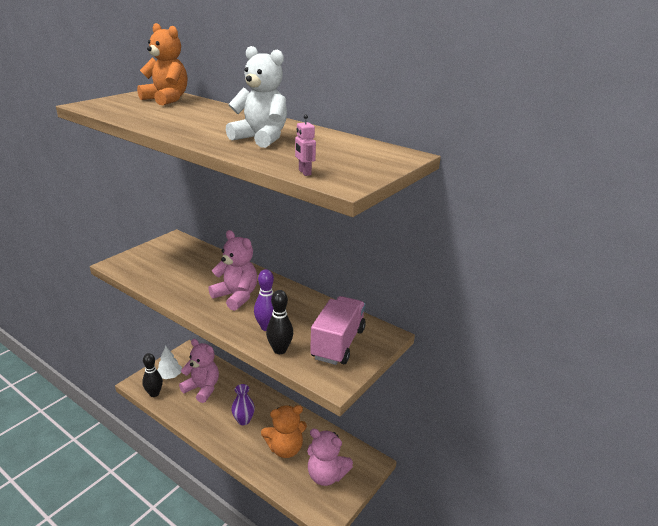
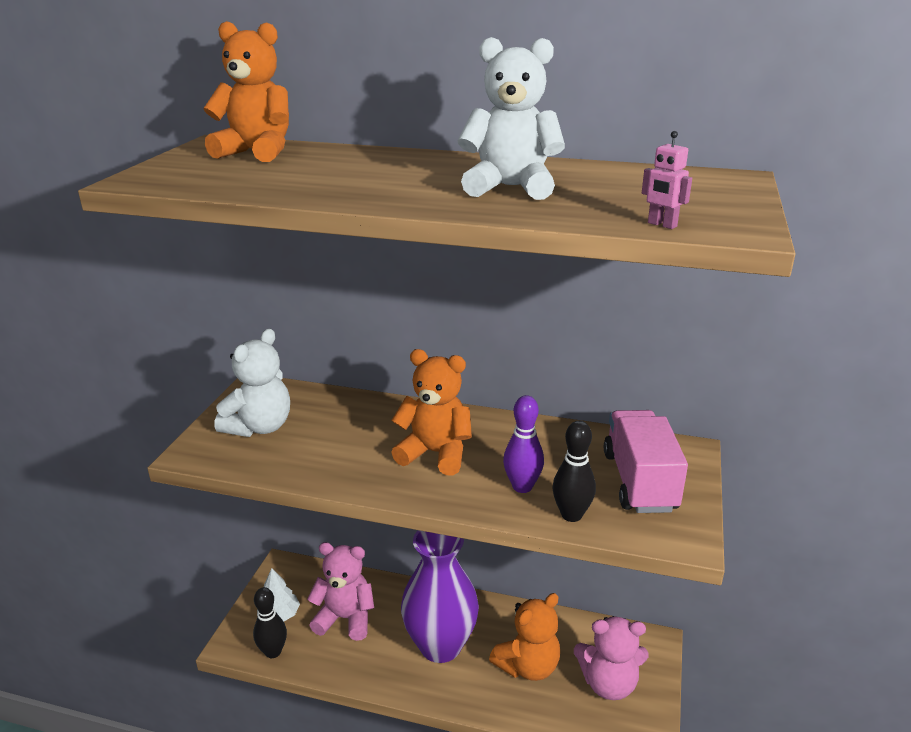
camera: 20 degrees left, 0 degrees up
(159, 259) = (260, 427): none -> white teddy bear
(236, 296) = (435, 453): pink teddy bear -> orange teddy bear
(243, 420) = (440, 645): purple vase -> purple vase, size x2.07

